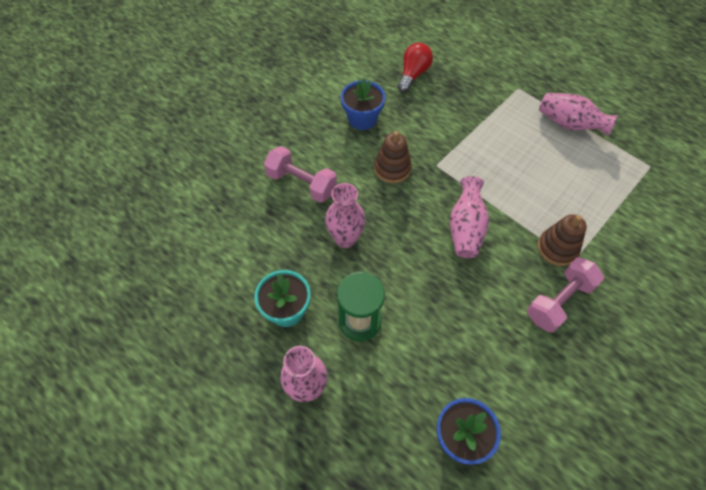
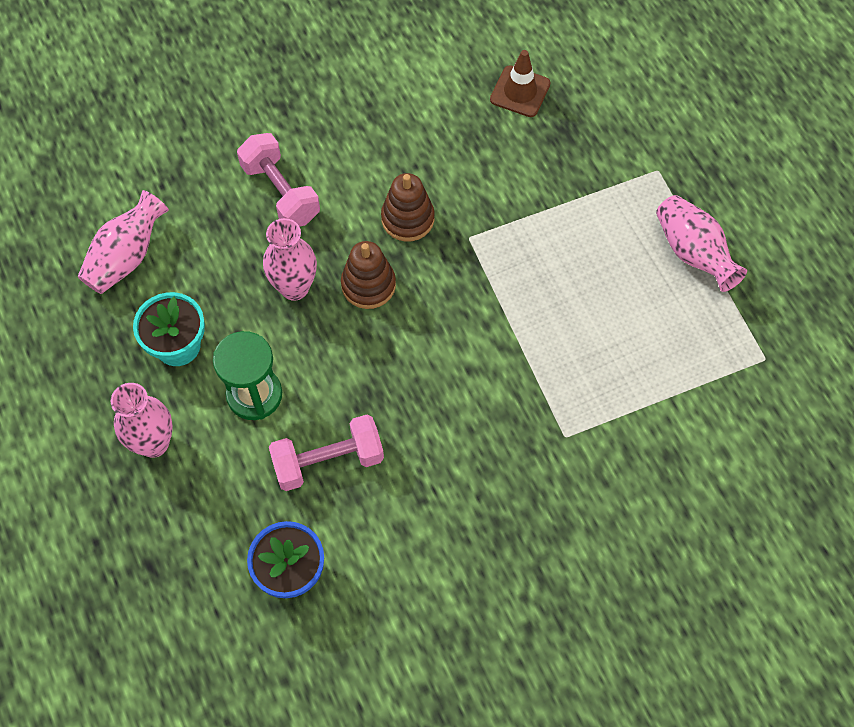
camera: 25 degrees right, 5 degrees up
(362, 119) = (410, 132): blue flower pot -> none
(413, 74) = (520, 91): red light bulb -> brown traffic cone
(465, 228) = (452, 338): pink vase -> pink vase (127, 257)
(557, 248) = (554, 413): brown stacking toy -> brown stacking toy (368, 285)
(559, 301) = (509, 477): pink dumbbell -> pink dumbbell (328, 461)

